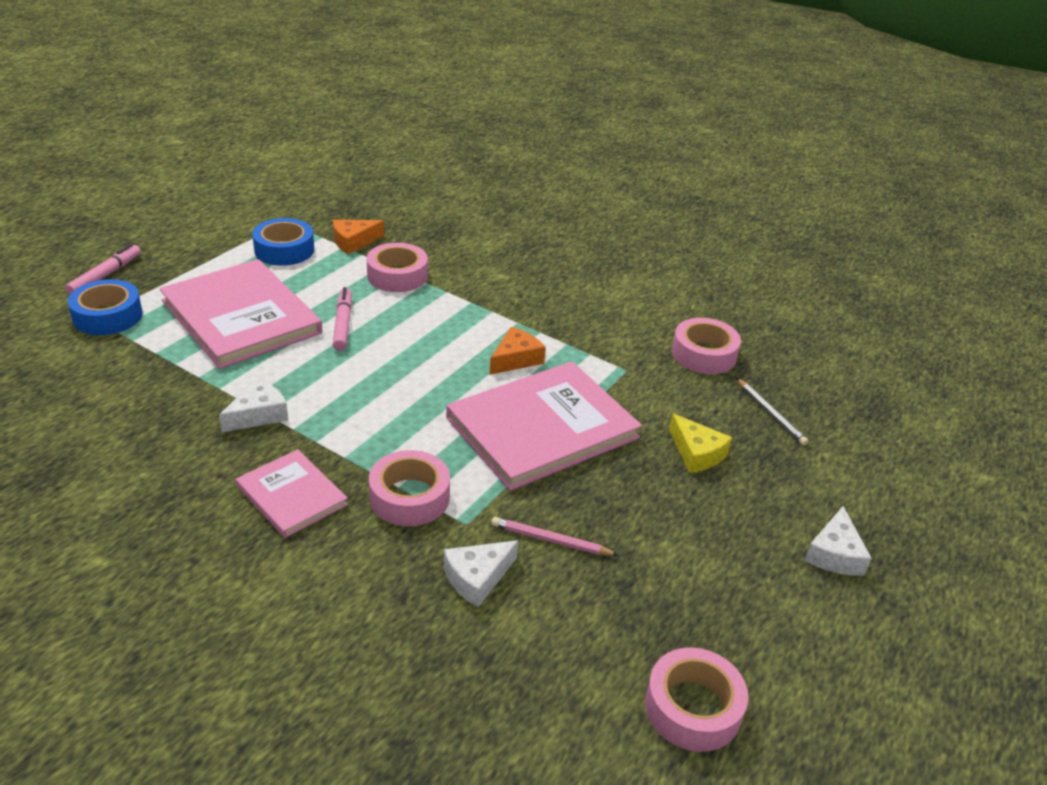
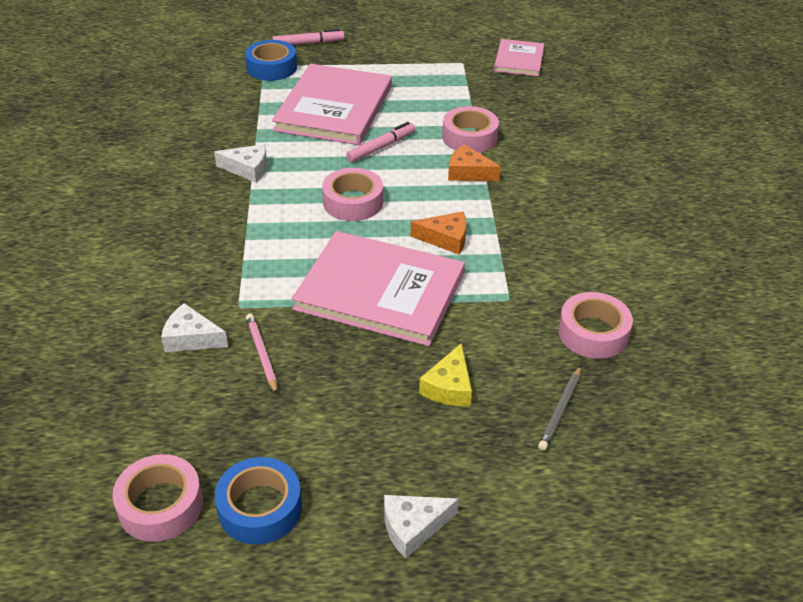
camera: 55 degrees right, 5 degrees up
(284, 250) = (429, 81): blue tape -> blue tape (260, 508)
(291, 495) = (189, 223): pink book -> pink book (519, 60)
(353, 242) = (482, 99): orange cheese -> orange cheese (468, 172)
(409, 497) = (237, 269): pink tape -> pink tape (353, 202)

